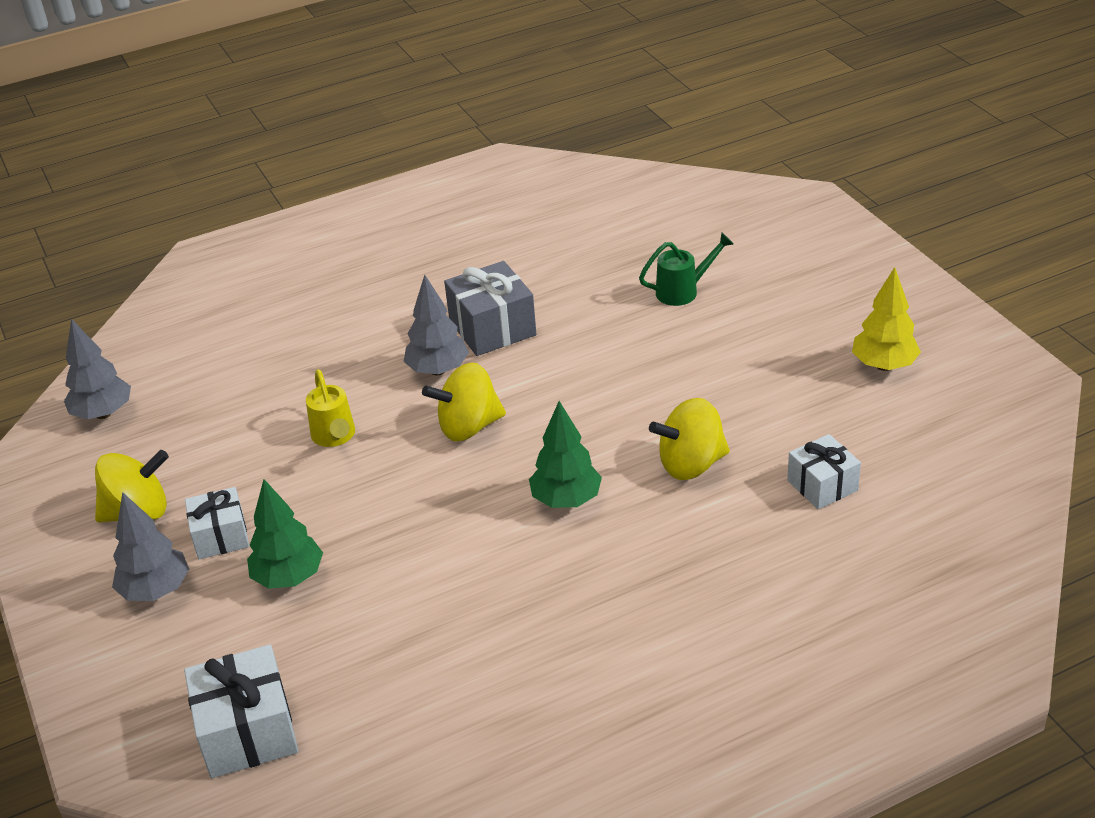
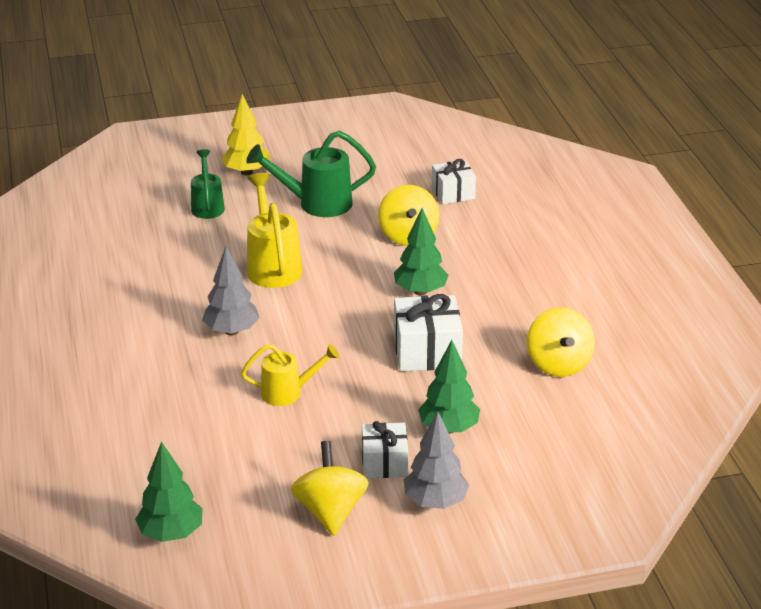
camera: 80 degrees left, 5 degrees down
(103, 413) = (171, 533): grey tree -> green tree
(247, 731) = (601, 458): white gift -> white gift (427, 351)
(468, 427) = (314, 324): yellow spinning top -> yellow spinning top (558, 364)
(492, 328) = (193, 298): grey gift -> none
(576, 369) = (272, 266): none -> yellow watering can
(730, 371) = (316, 204): none -> green watering can
(883, 365) = (346, 148): yellow tree -> yellow tree (246, 172)

